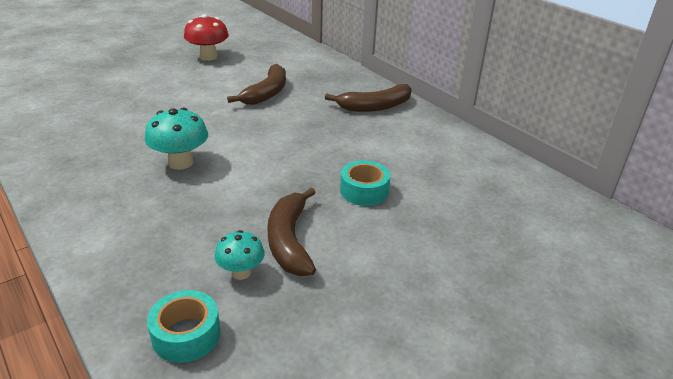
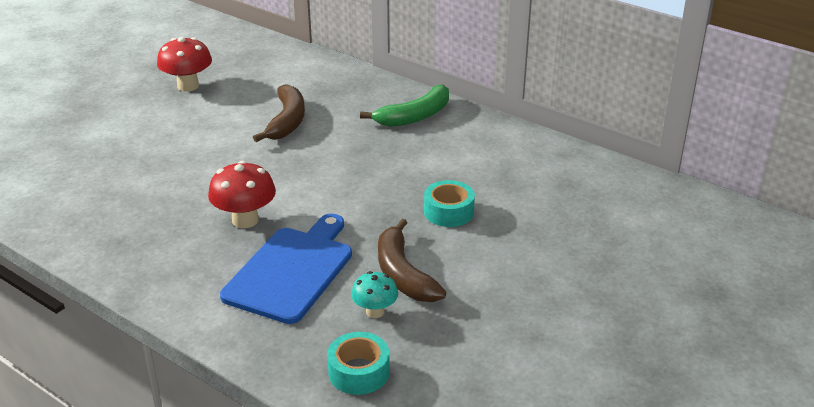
camera: 15 degrees left, 0 degrees up
(180, 163) = (245, 220): turquoise mushroom -> red mushroom
(190, 215) = (292, 271): none -> blue cutting board
(375, 107) = (415, 116): brown banana -> green banana

